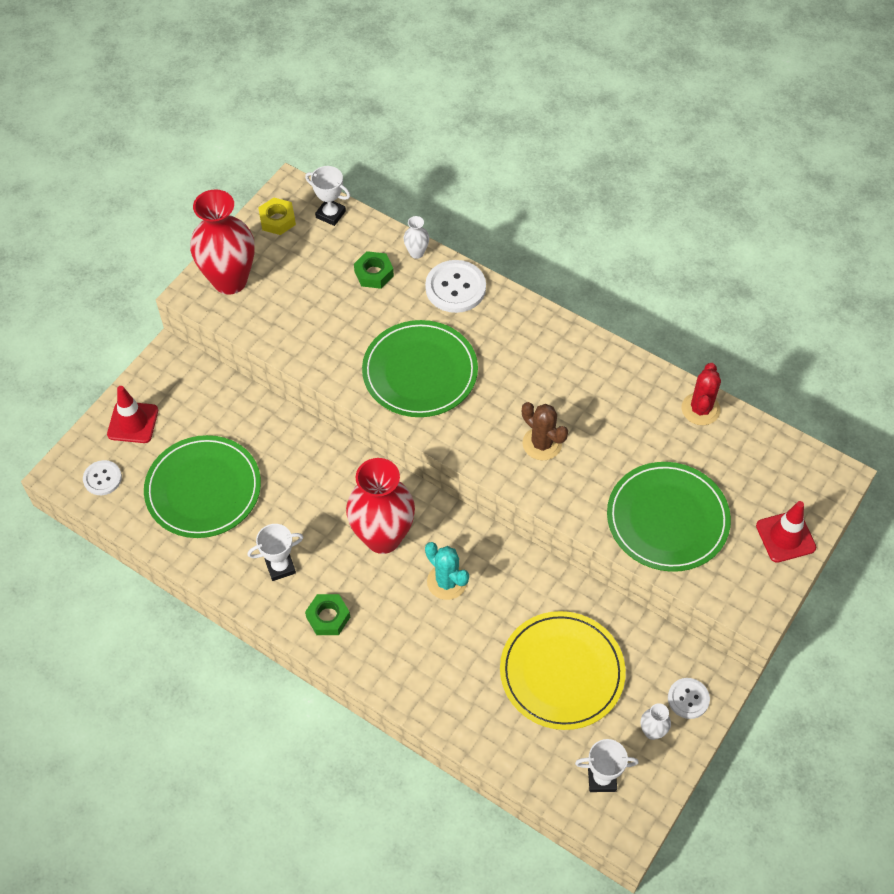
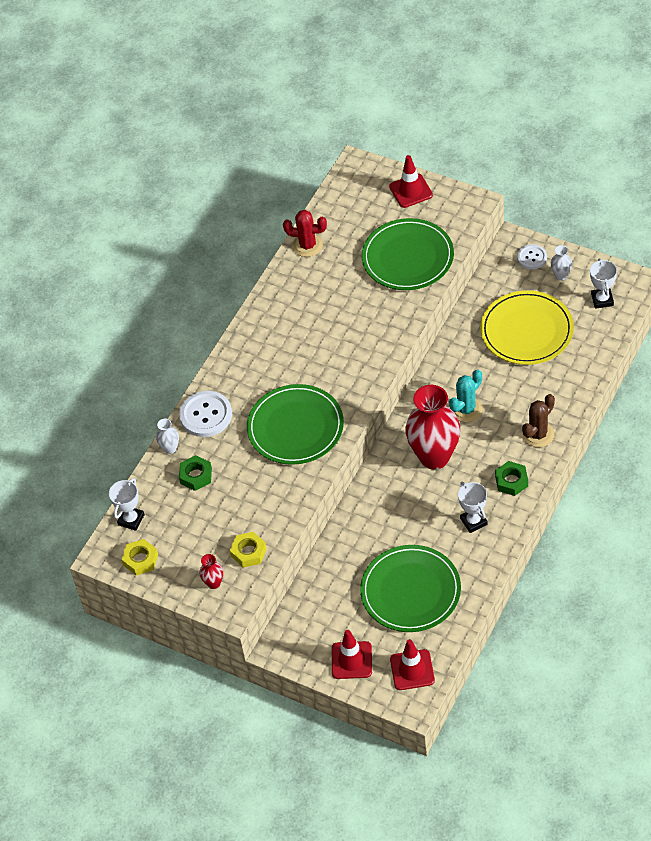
camera: 90 degrees left, 5 degrees down
(102, 478) = (412, 670): white button -> red traffic cone
(230, 280) = (214, 583): red vase -> red vase, size x0.42
(260, 314) = (248, 552): none -> yellow nut
(542, 444) = (353, 339): brown cactus -> brown cactus (538, 434)

